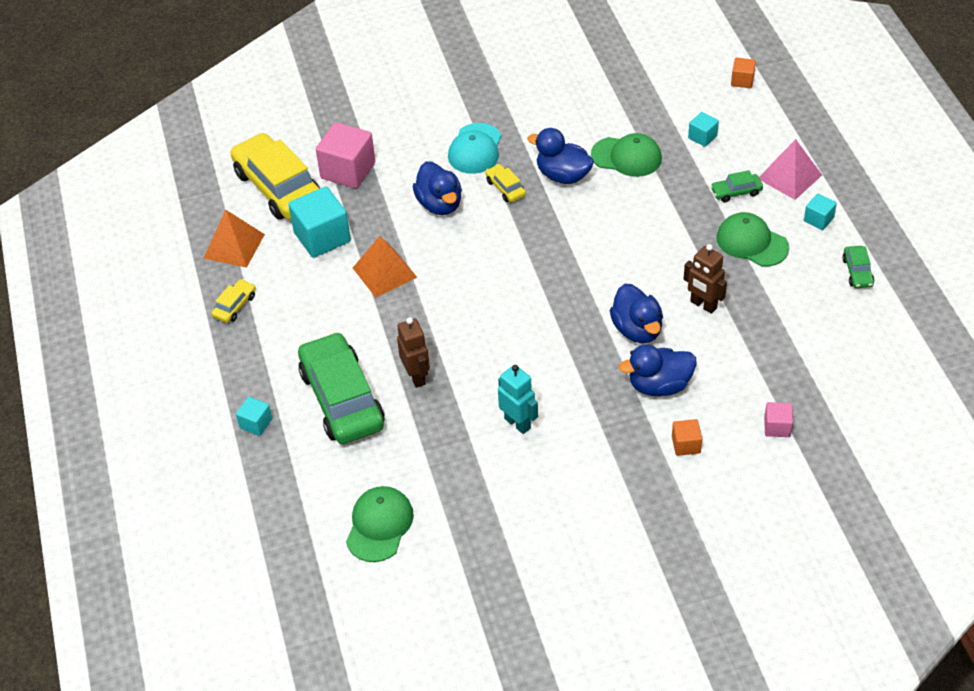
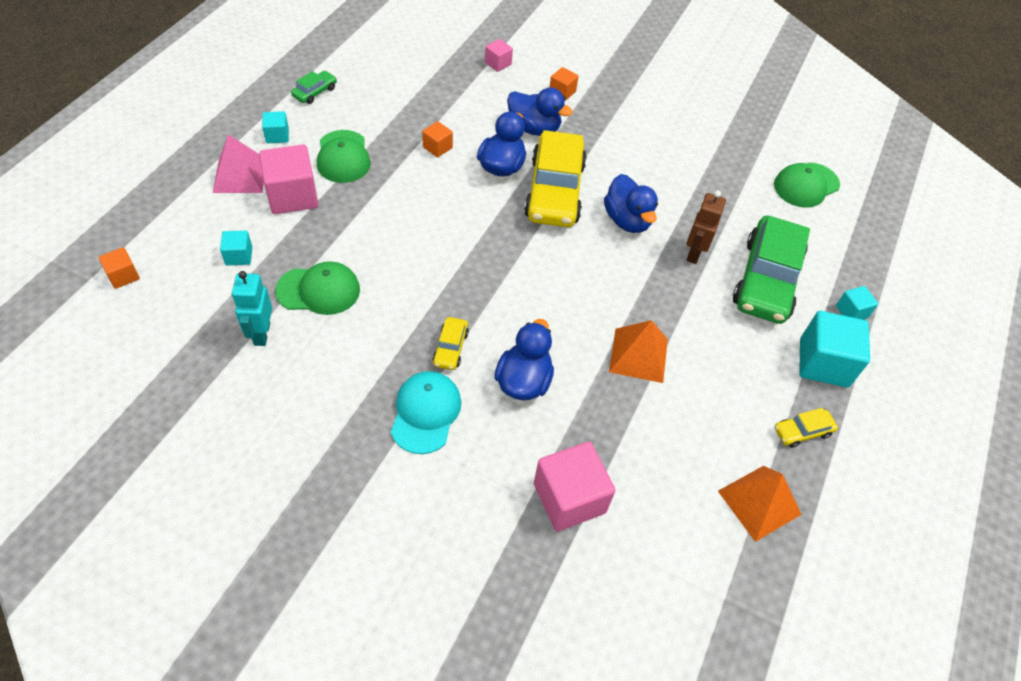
camera: 145 degrees left, 5 degrees up
(278, 187) = (658, 541): yellow car -> yellow car (554, 191)
(322, 237) = (663, 438): turquoise cube -> turquoise cube (823, 363)
(475, 149) = (426, 413): turquoise cap -> turquoise cap turned 45 degrees counterclockwise
(517, 423) = (652, 174): turquoise robot -> turquoise robot (261, 334)
(563, 175) = (390, 318): blue duck -> blue duck (627, 220)
(627, 157) = (319, 290): green cap -> green cap turned 120 degrees clockwise
(703, 305) = (437, 147): brown robot -> orange cube
(736, 192) = (292, 196): green car -> pink cube

